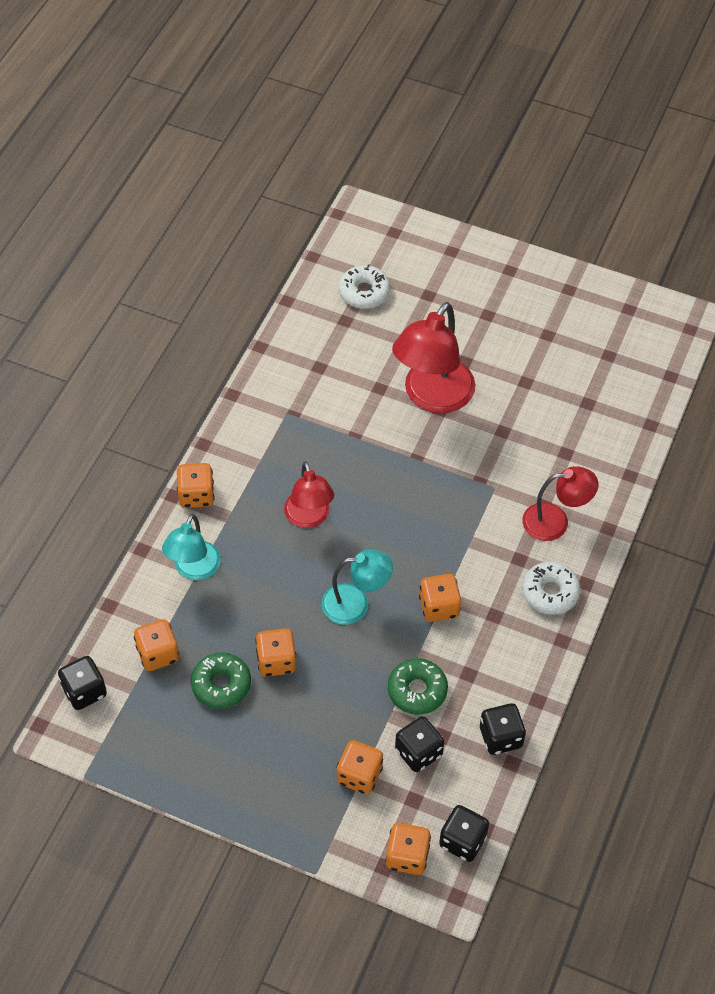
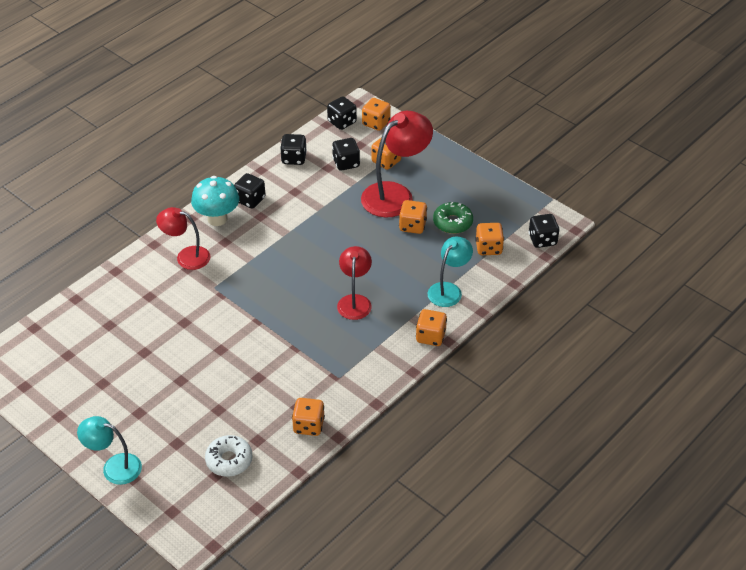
camera: 160 degrees left, 10 degrees down
(355, 604) = (347, 243): turquoise lamp -> turquoise lamp (114, 467)
(417, 690) = (331, 191): green donut -> none
(432, 397) = (221, 360): red lamp -> red lamp (395, 194)
(439, 607) = (293, 229): orange dice -> orange dice (308, 425)
(523, 639) = (250, 200): none -> black dice
(550, 592) = (217, 219): white donut -> turquoise mushroom

